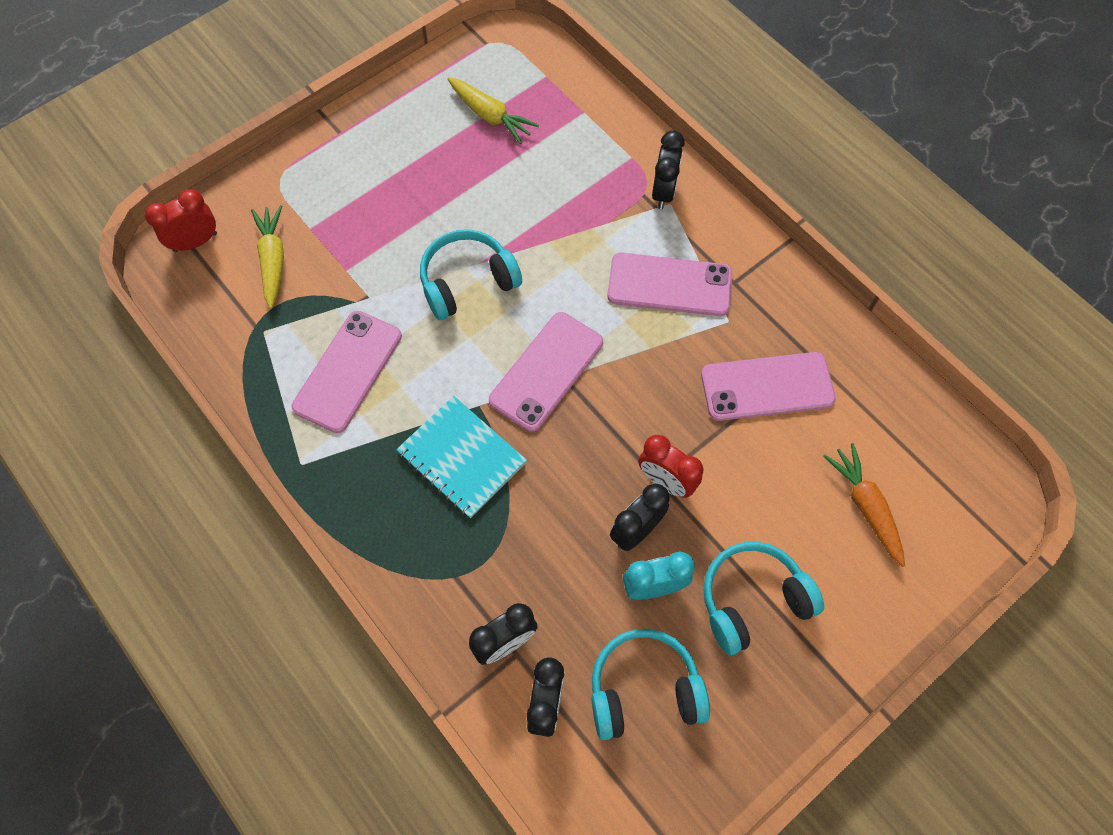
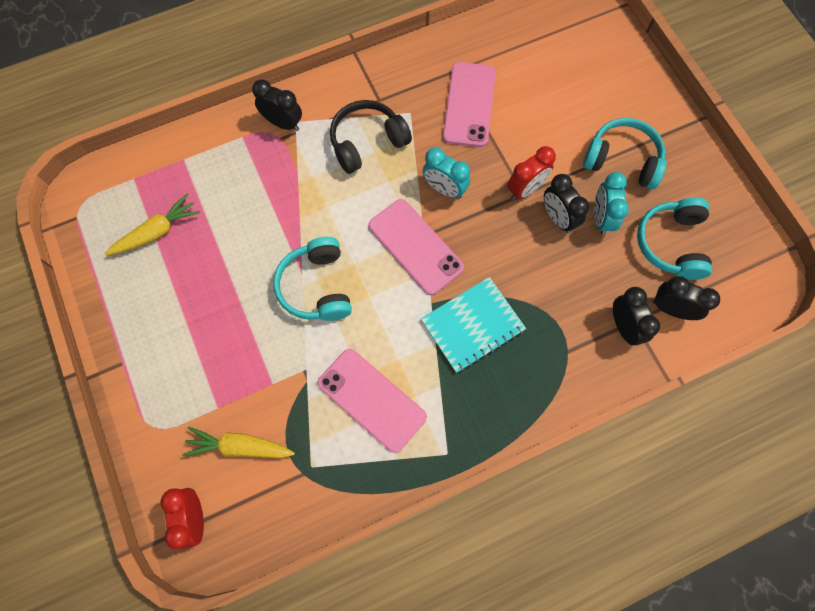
camera: 75 degrees left, 5 degrees up
(634, 385) = (444, 189): none -> turquoise clock
(669, 285) = (367, 142): pink phone -> black headphones
(752, 600) = (622, 160): turquoise headphones -> turquoise headphones turned 120 degrees clockwise
(865, 506) = (571, 75): orange carrot -> none

